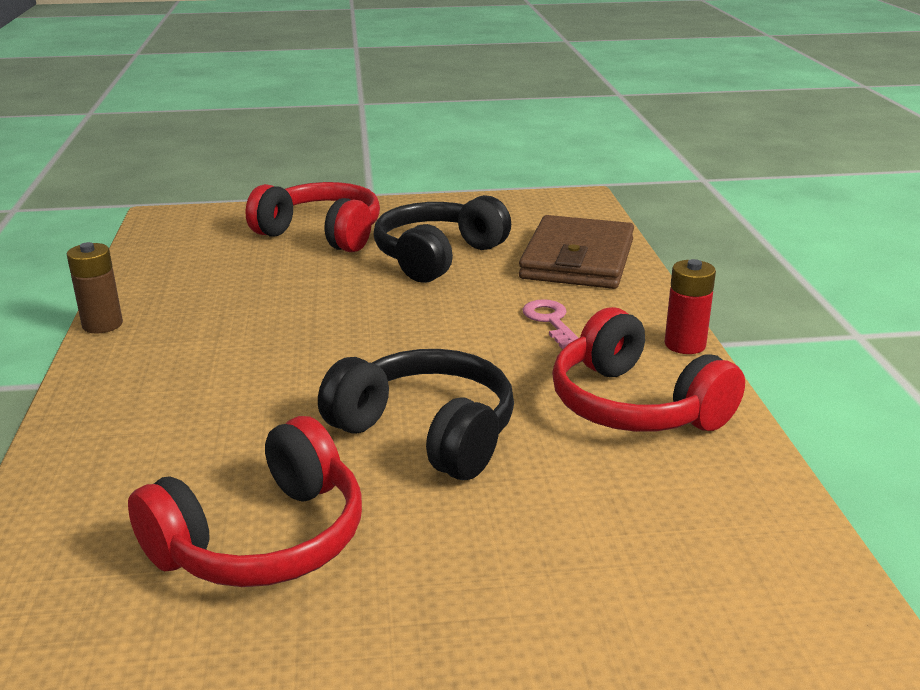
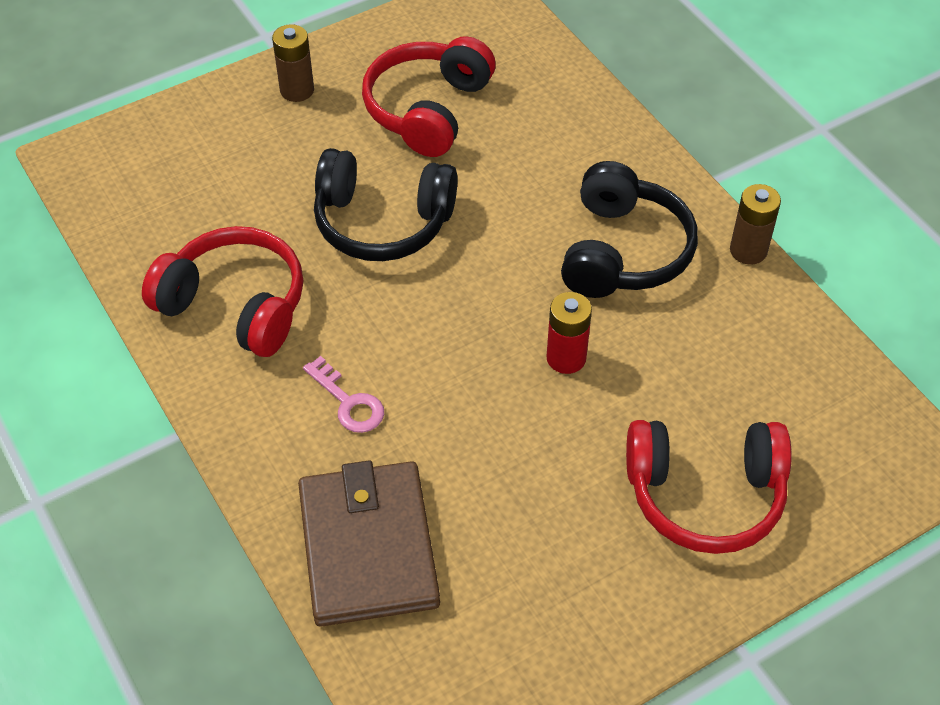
camera: 155 degrees right, 25 degrees up
(434, 634) = (297, 90): none -> brown battery
(437, 256) = (533, 491): black headphones -> black headphones (623, 251)
(685, 345) = (208, 408): red battery -> red battery (566, 358)

